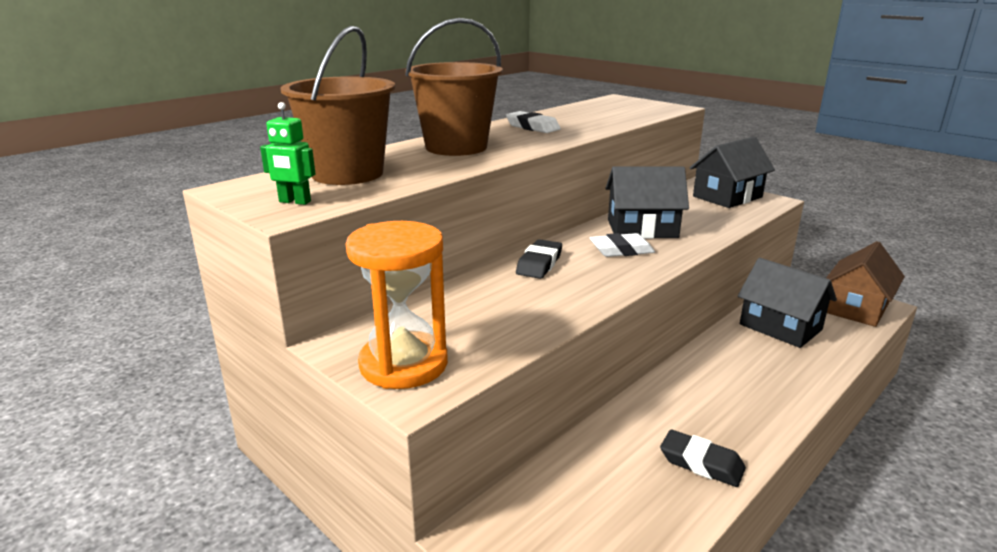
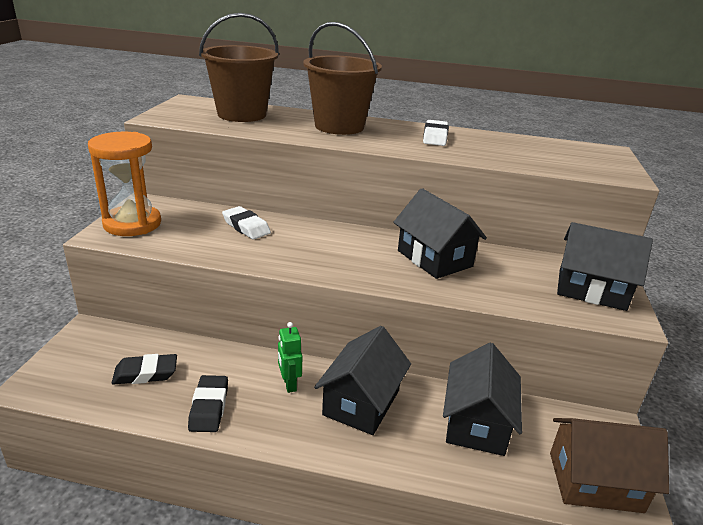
camera: 55 degrees right, 5 degrees up
(294, 202) = (178, 115): green robot -> green robot (289, 384)
(539, 264) = (310, 231): black eraser -> black eraser (145, 373)
(621, 250) = (374, 257): white eraser -> white eraser (246, 227)
(733, 370) = (361, 402): none -> black house

